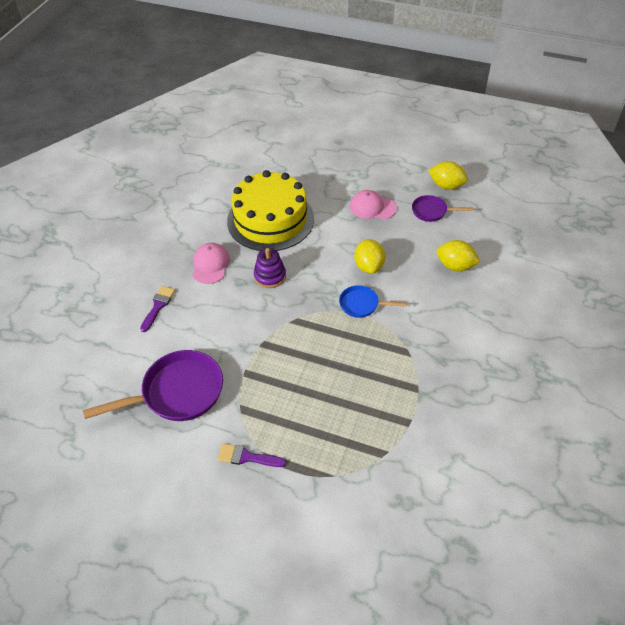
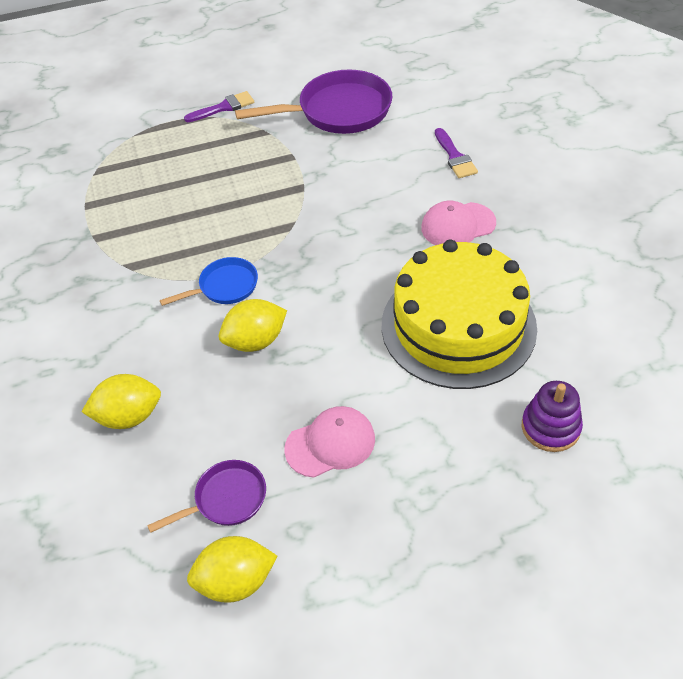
camera: 145 degrees right, 0 degrees up
(177, 392) = (338, 111): purple pan -> purple pan turned 135 degrees counterclockwise
(210, 265) = (458, 225): pink cap -> pink cap turned 105 degrees clockwise
(270, 276) = (371, 254): purple stacking toy -> purple stacking toy (550, 427)
(369, 266) = (255, 341): yellow lemon -> yellow lemon turned 75 degrees counterclockwise

